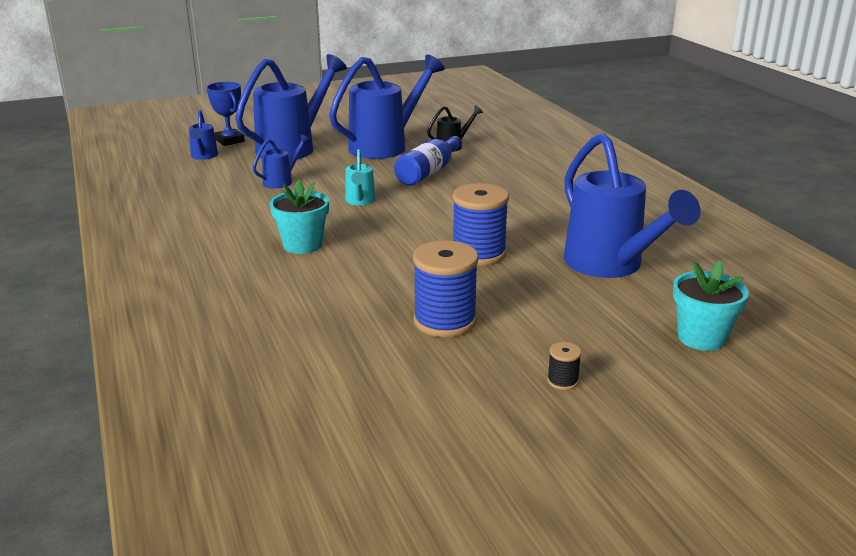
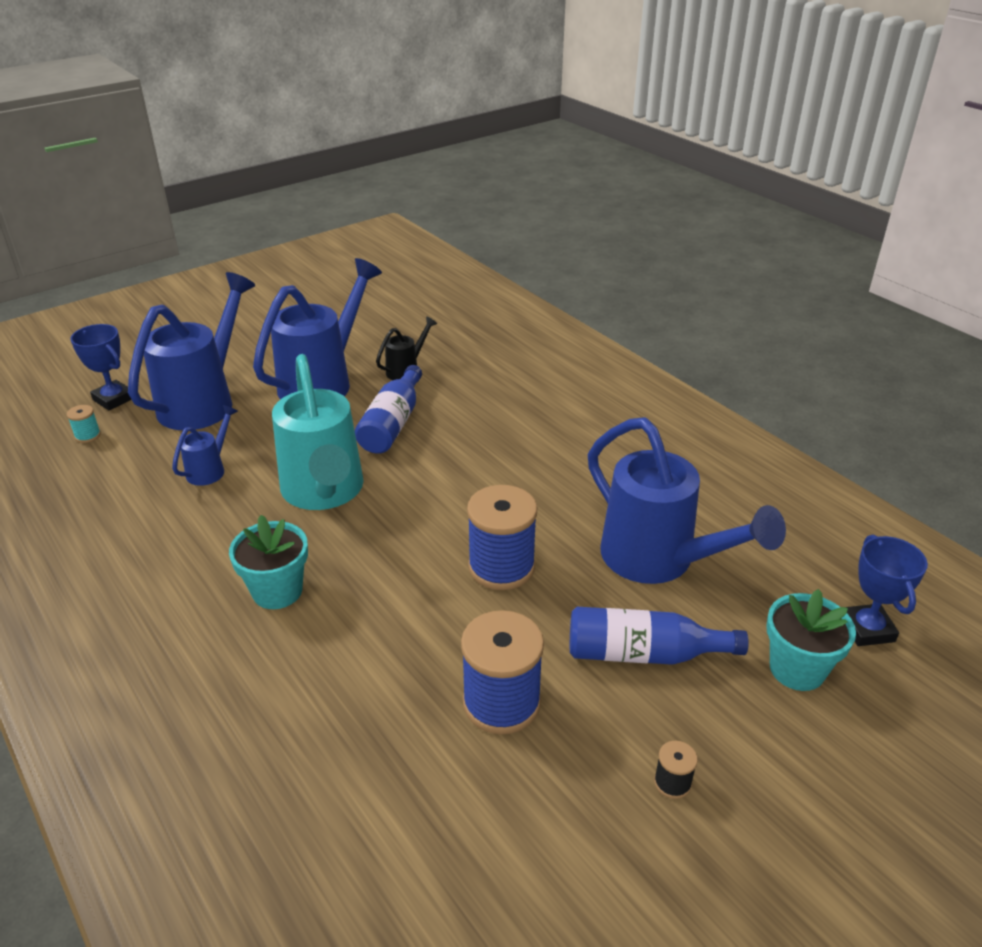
camera: 15 degrees left, 10 degrees up
(204, 156) = (88, 436): blue watering can -> turquoise spool
(360, 201) = (324, 492): turquoise watering can -> turquoise watering can, size x2.18
(572, 312) = (643, 654): none -> blue bottle
(777, 325) = (867, 629): none -> blue trophy

